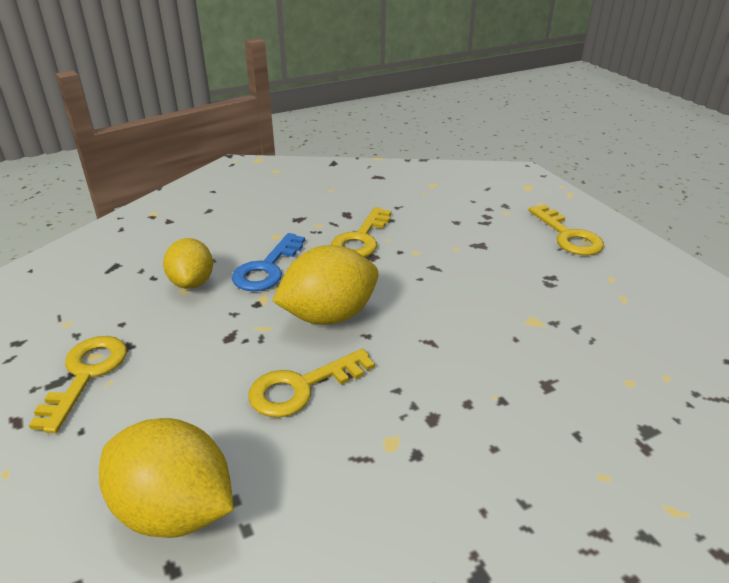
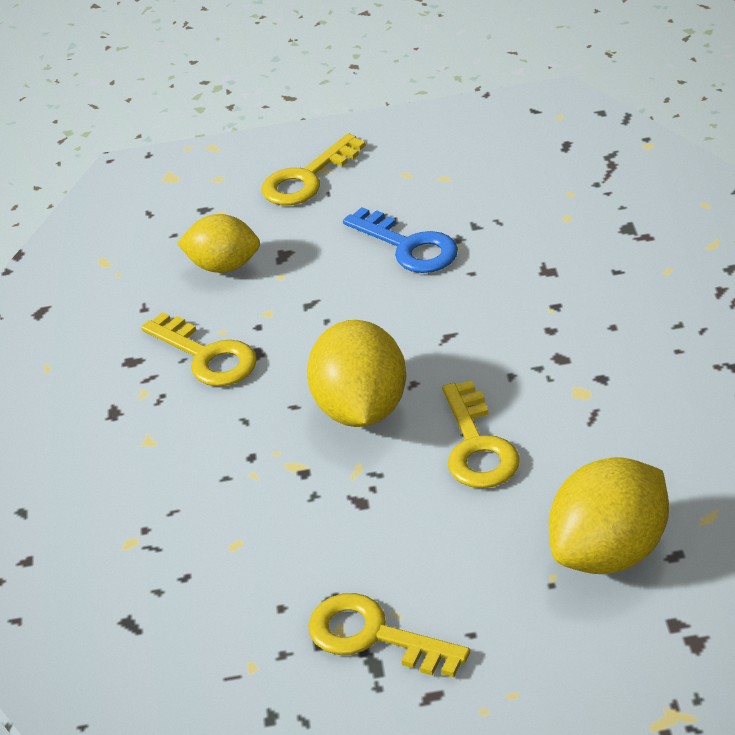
camera: 65 degrees left, 5 degrees up
(192, 282) = (221, 534): yellow lemon -> yellow lemon (224, 266)
(267, 268) = (228, 456): blue key -> blue key (409, 246)
(568, 236) = (307, 178): yellow key -> yellow key turned 135 degrees clockwise

